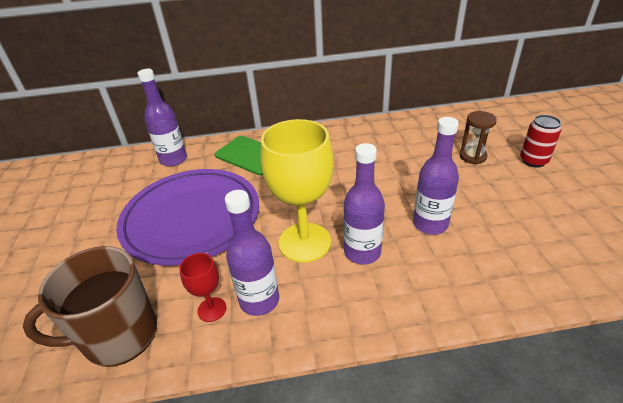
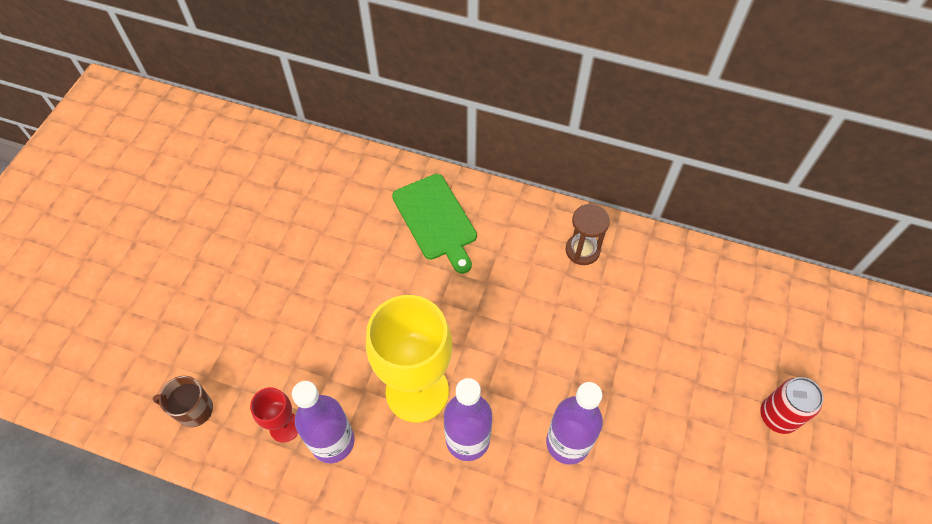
camera: 25 degrees right, 20 degrees up
(119, 335) = (194, 410): brown mug -> brown mug, size x0.50
(173, 159) = (343, 177): purple bottle -> none
(191, 219) = (320, 290): purple plate -> none
(472, 156) = (704, 365): brown hourglass -> brown hourglass (582, 250)

